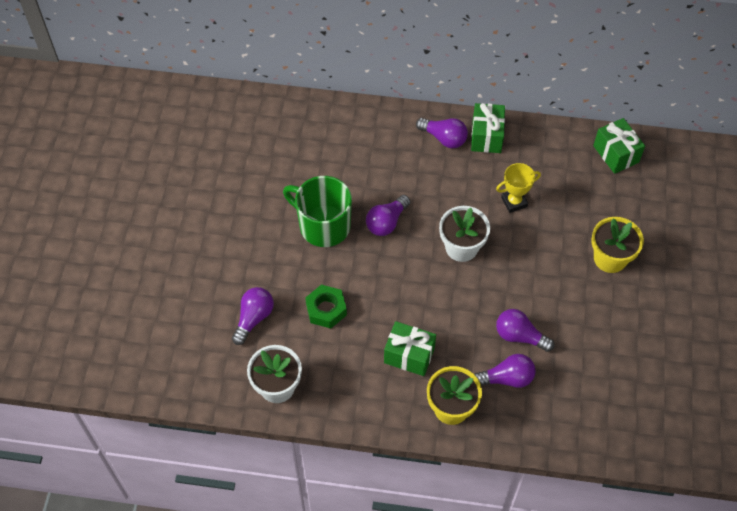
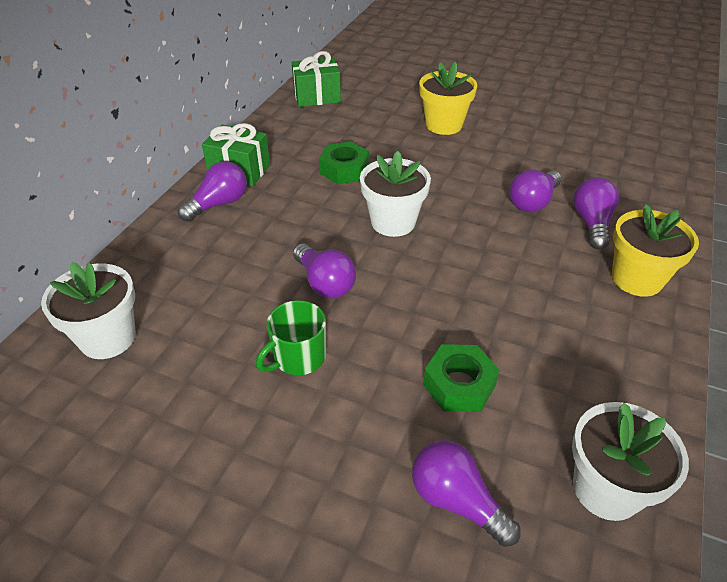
camera: 75 degrees left, 15 degrees down
(310, 131) = (108, 338): none -> white flower pot
(323, 225) = (298, 357): green mug -> green mug, size x0.60
(409, 355) = (553, 303): green gift -> none
(514, 202) = (344, 170): yellow trophy -> green nut

